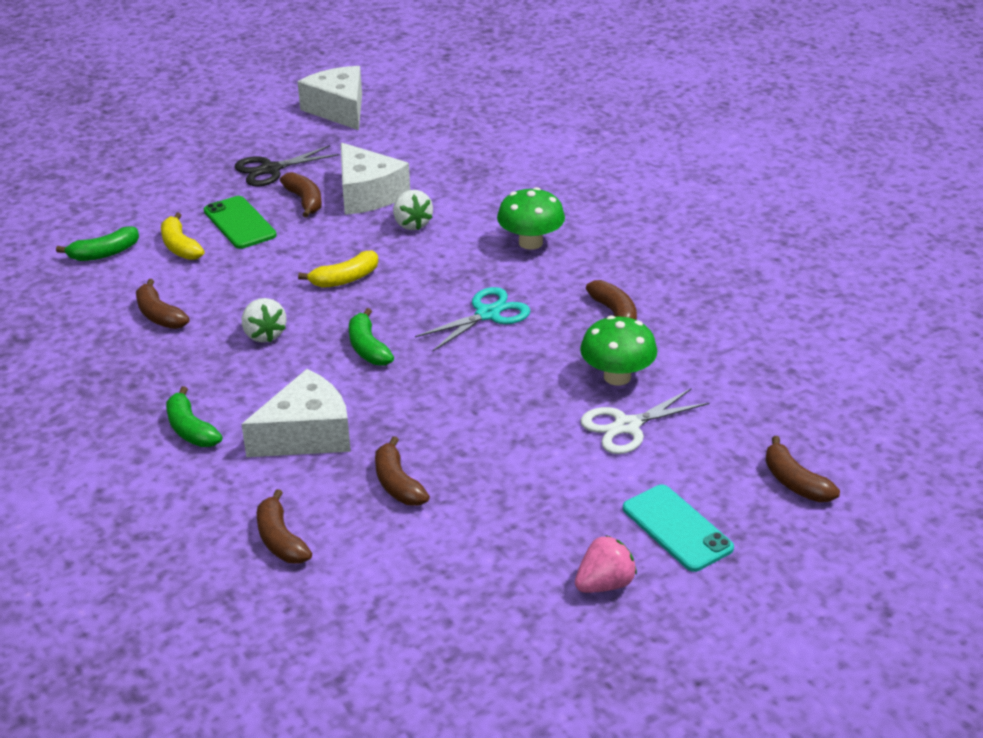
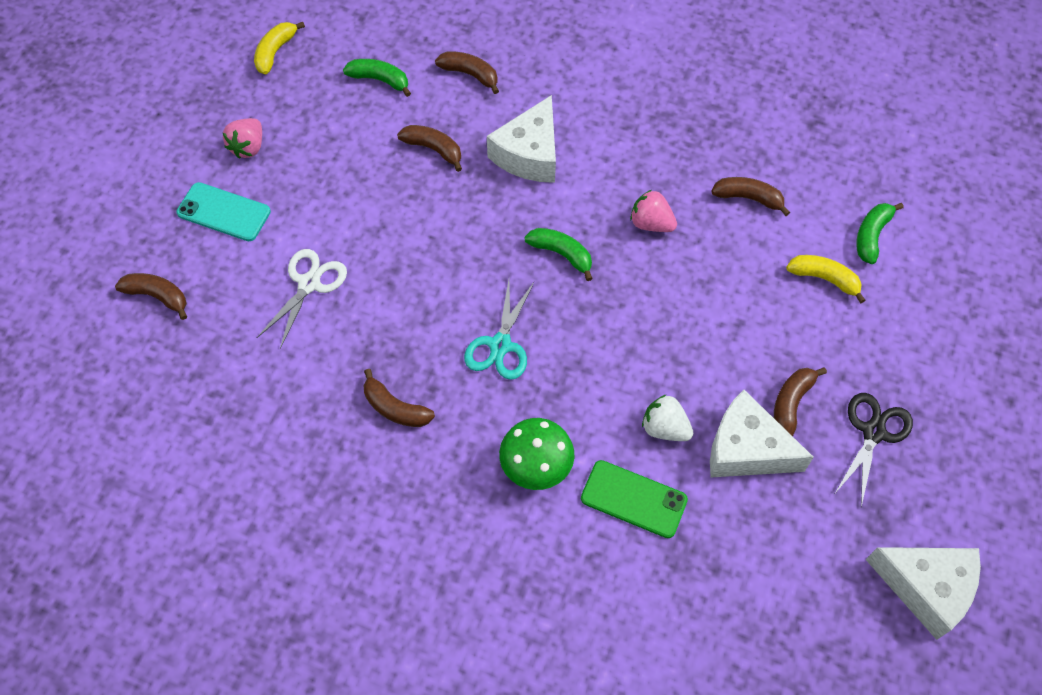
camera: 145 degrees right, 25 degrees up
(190, 429) = (609, 117): green banana -> green banana (380, 80)
(240, 223) = (812, 337): green phone -> green phone (633, 499)
(264, 335) = (651, 223): white strawberry -> pink strawberry
(305, 201) = (791, 403): brown banana -> brown banana turned 90 degrees clockwise
(345, 279) = (652, 319): yellow banana -> yellow banana (275, 52)
(617, 377) = (347, 332): green mushroom -> none

